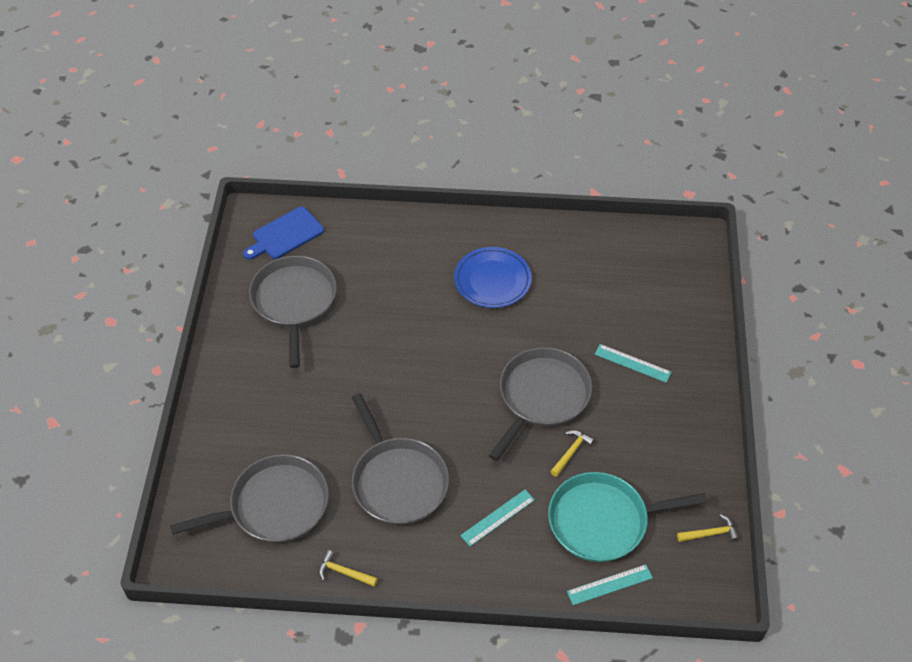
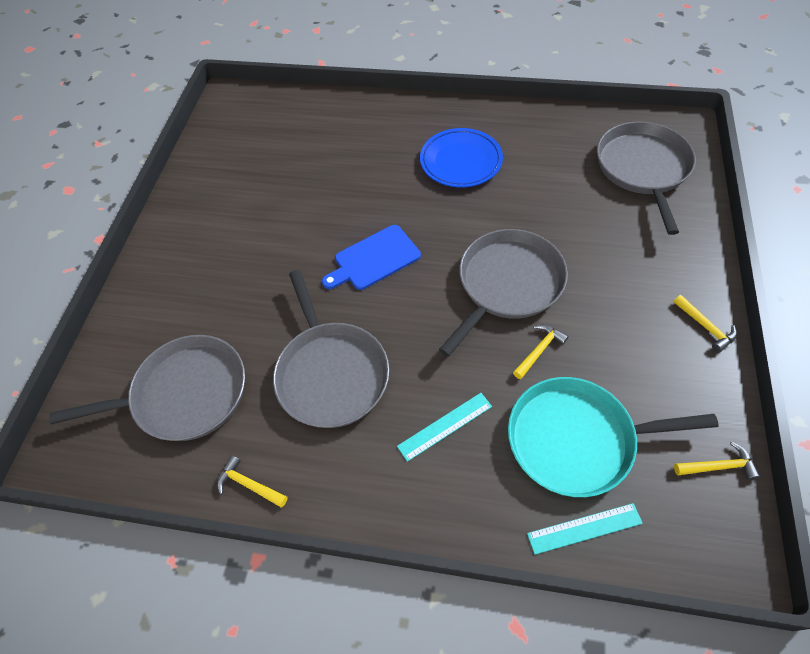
camera: 10 degrees right, 5 degrees up
(285, 234) = (256, 114): blue cutting board -> blue cutting board (374, 259)
(294, 302) = (252, 176): grey pan -> grey pan (643, 169)
(632, 363) = (614, 251): turquoise ruler -> none
(706, 425) = (705, 327): none -> yellow hammer

